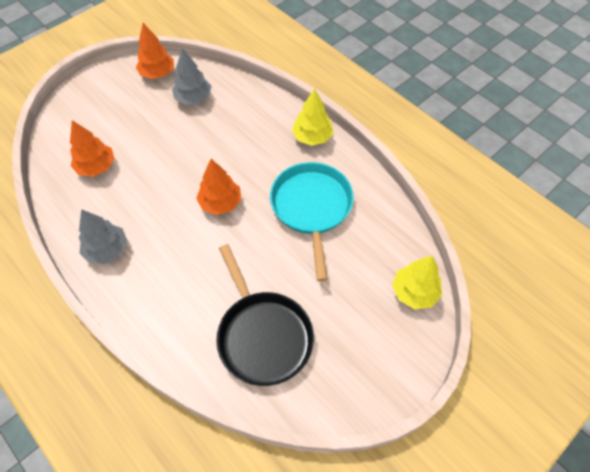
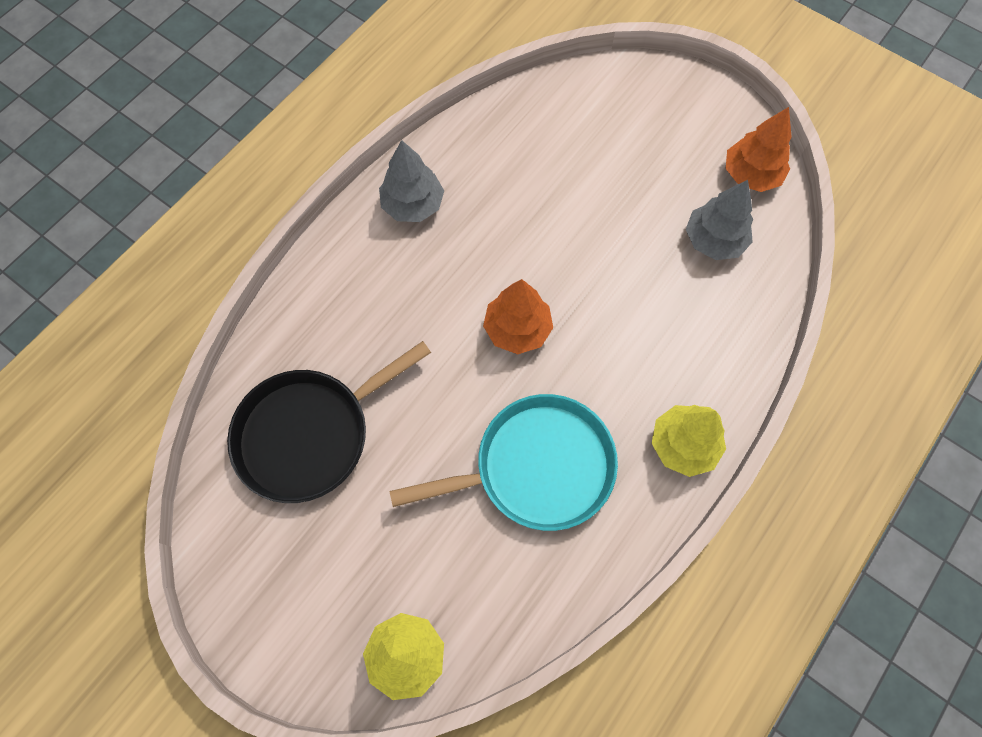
camera: 80 degrees right, 10 degrees up
(96, 167) = (545, 149): orange tree -> none

